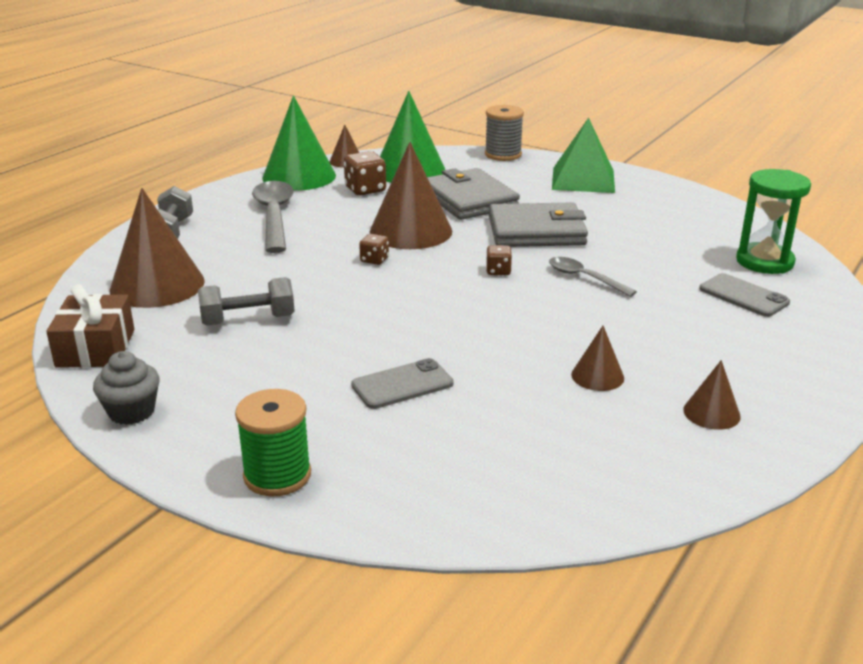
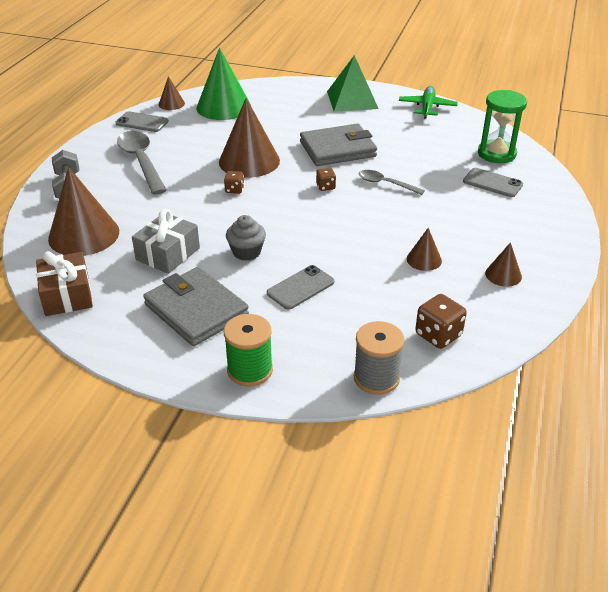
camera: 15 degrees left, 10 degrees up
(132, 412) = (123, 341): grey cupcake -> grey cupcake (246, 252)
(248, 320) = (168, 254): grey dumbbell -> grey gift
(299, 176) = (142, 122): green cone -> grey phone
(365, 190) = (198, 128): brown dice -> brown dice (438, 335)
(469, 199) = (278, 127): grey wallet -> grey wallet (196, 310)
(503, 154) = (286, 84): grey spool -> grey spool (376, 378)
(685, 198) = (427, 107): none -> green plane

